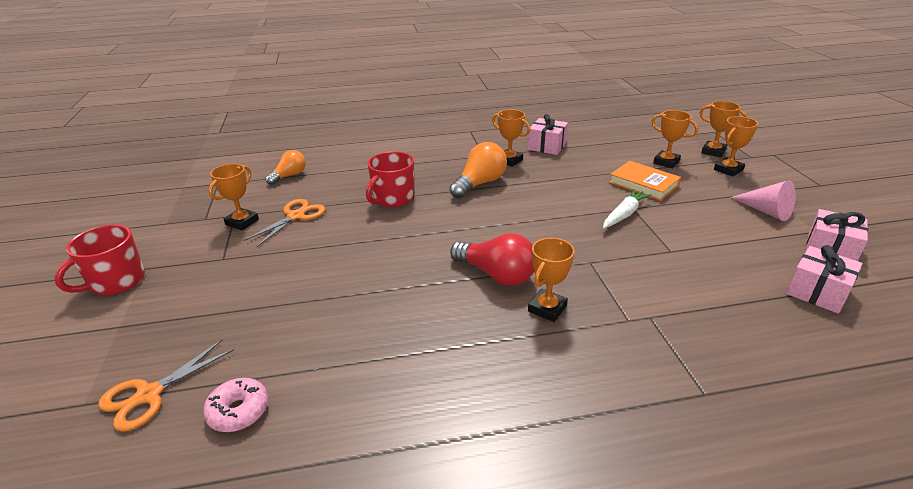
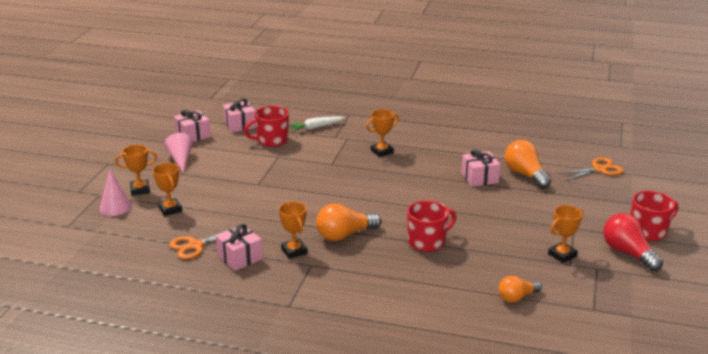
camera: 155 degrees left, 5 degrees down
(239, 411) = (553, 154): pink donut -> none
(293, 334) = (525, 174): none -> orange light bulb
(296, 216) = (515, 248): orange scissors -> orange scissors (195, 245)
(367, 303) = (479, 178): none -> pink gift
(497, 274) = (393, 172): red light bulb -> red light bulb (628, 253)
(624, 214) = (271, 182): white carrot -> white carrot (315, 127)
(643, 184) = (221, 197): orange book -> none
(713, 152) = (115, 207): orange trophy -> pink cone
(723, 276) = (271, 140): none -> red mug

